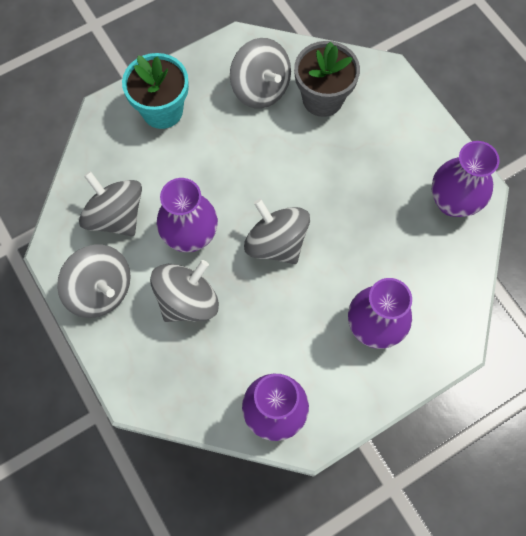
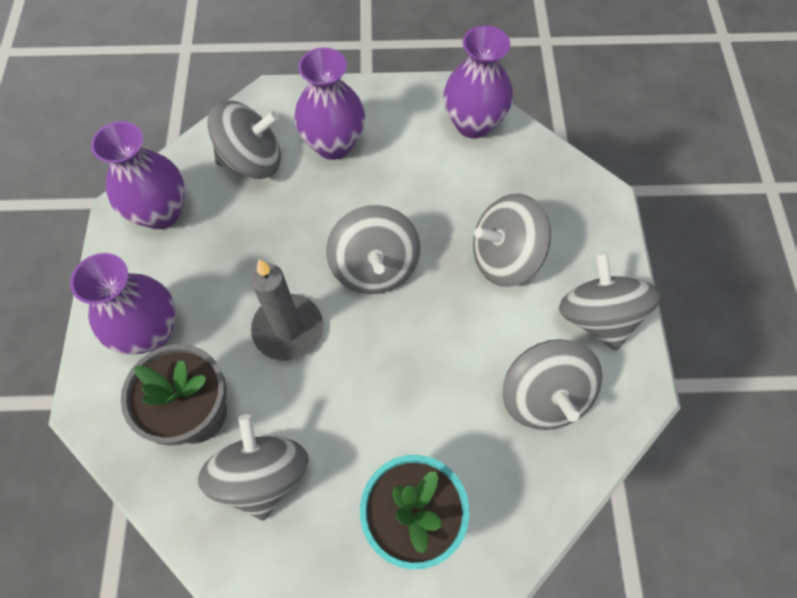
camera: 150 degrees left, 5 degrees down
(190, 236) = (465, 325): purple vase -> purple vase (150, 332)
(305, 172) = (288, 329): none -> grey candle
(424, 277) = (252, 160): none -> grey spinning top

